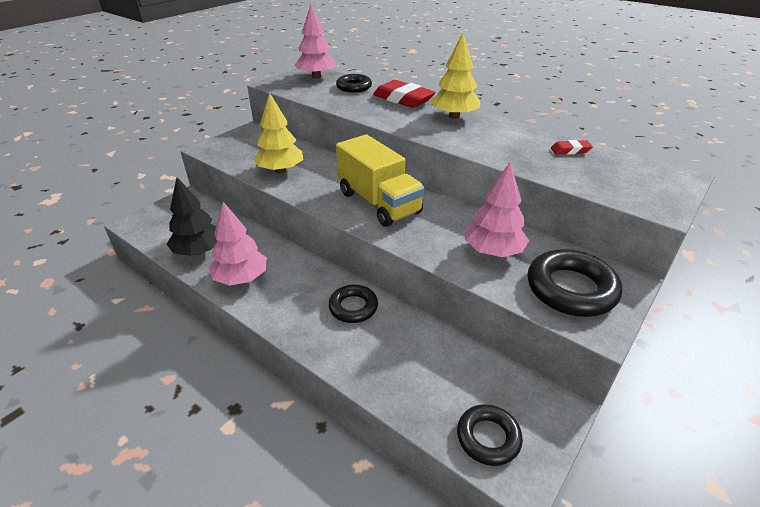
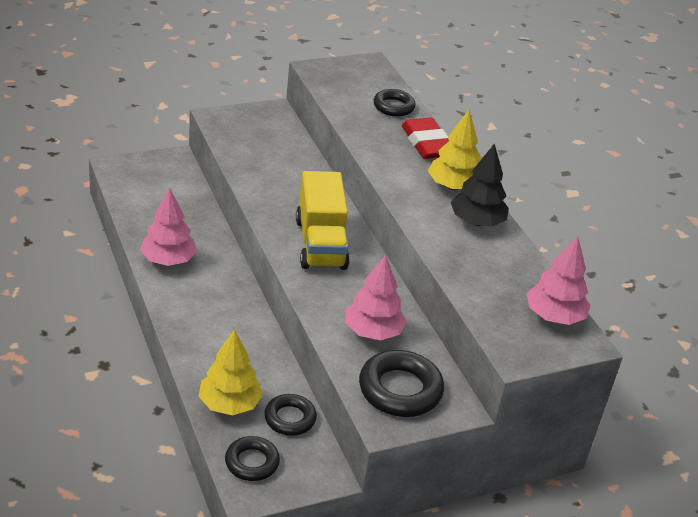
camera: 25 degrees right, 0 degrees up
(199, 251) = (151, 219): black tree -> black tree (477, 222)
(280, 170) = (263, 171): yellow tree -> yellow tree (229, 404)
(316, 77) = (369, 76): pink tree -> pink tree (554, 316)
(353, 307) = (239, 328): black ring -> black ring (290, 418)
(570, 150) = (517, 271): red eraser -> none

